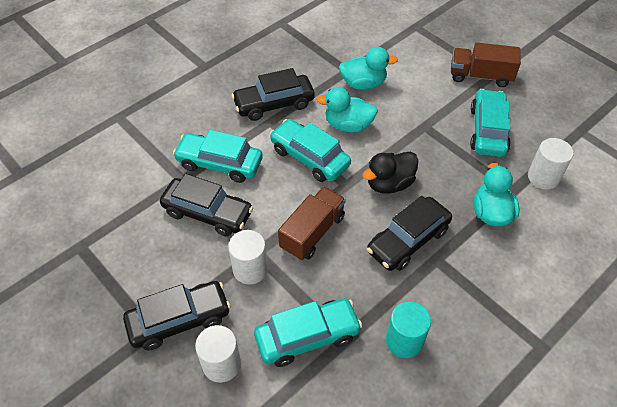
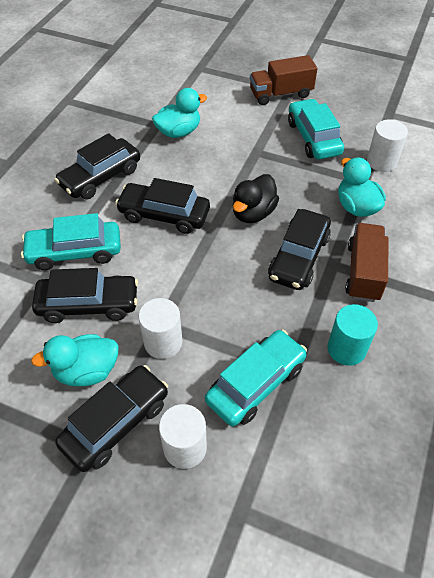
camera: 25 degrees left, 0 degrees up
(310, 157) = (164, 215): turquoise car -> black car
(312, 232) = (206, 283): brown truck -> brown truck (363, 272)
(348, 125) = (185, 173): turquoise duck -> turquoise duck (86, 371)

